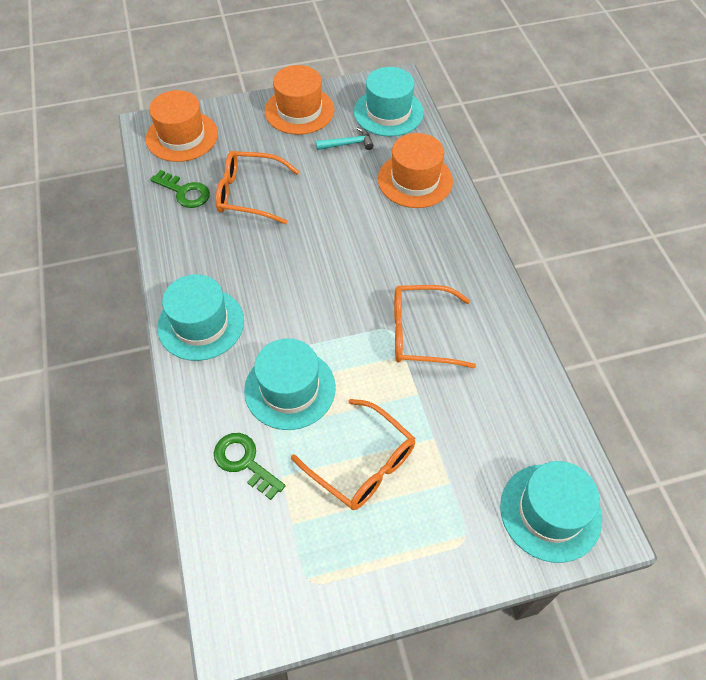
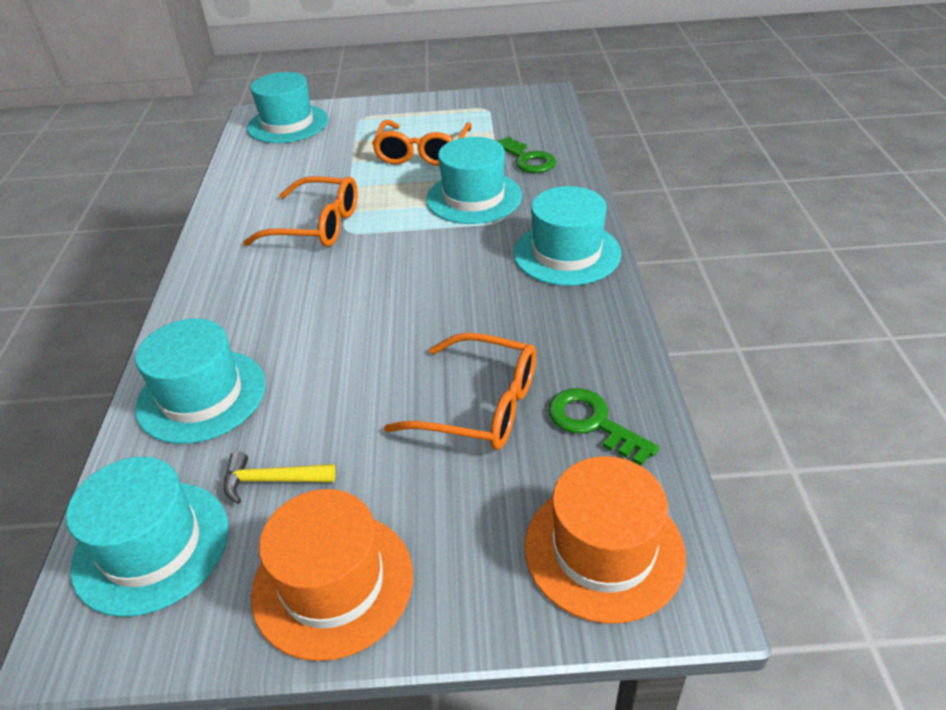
camera: 165 degrees left, 15 degrees down
(348, 144) = (272, 480): turquoise hammer -> yellow hammer
(362, 463) = (422, 152): orange glasses -> orange glasses turned 135 degrees counterclockwise
(415, 180) = (201, 395): orange hat -> turquoise hat

